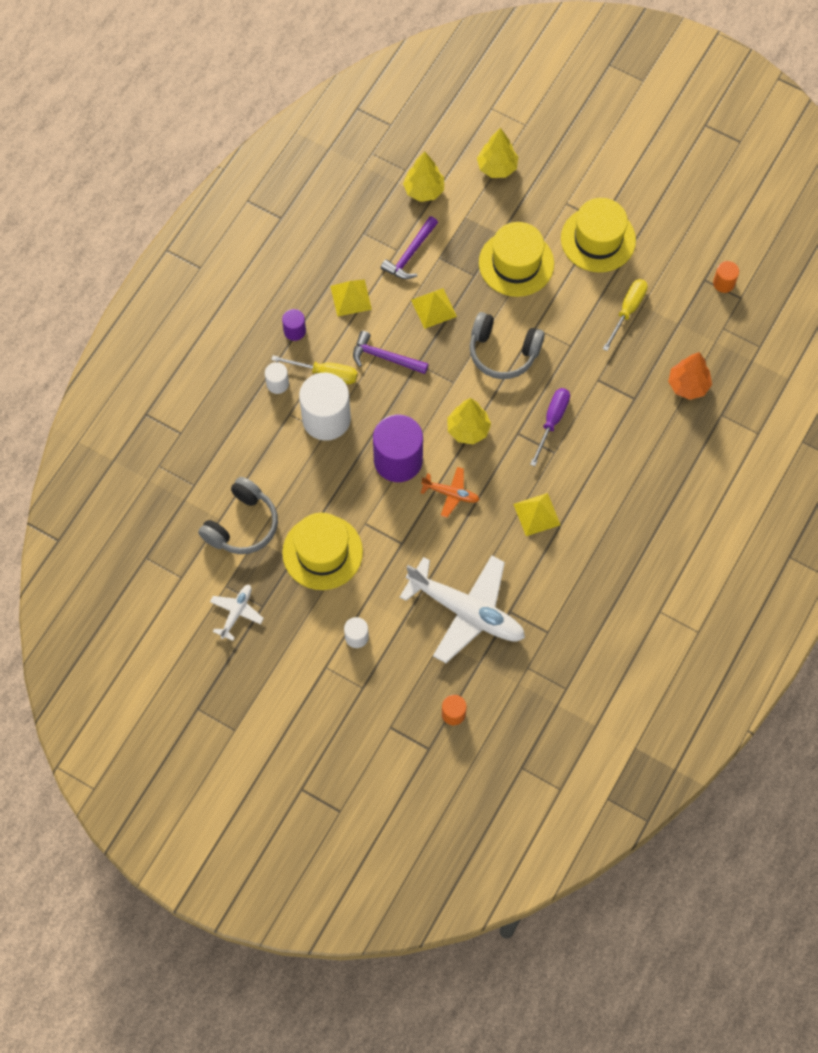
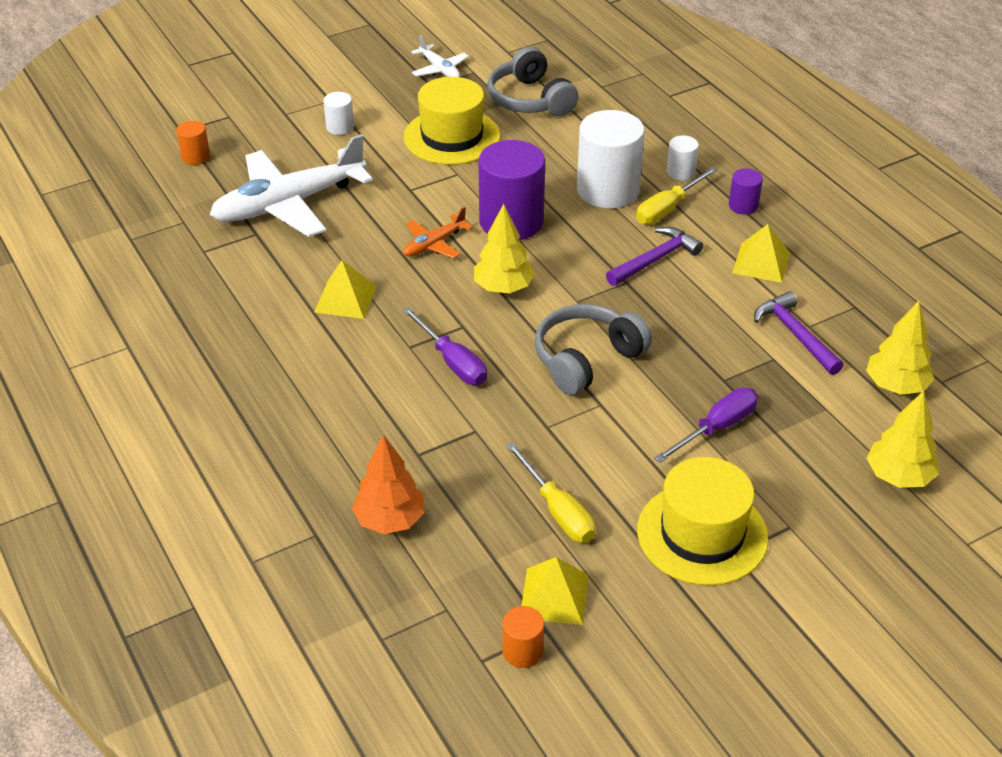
camera: 120 degrees right, 25 degrees down
(434, 308) = (697, 324): yellow pyramid -> yellow pyramid (554, 596)
(516, 263) = (716, 428): yellow hat -> purple screwdriver

